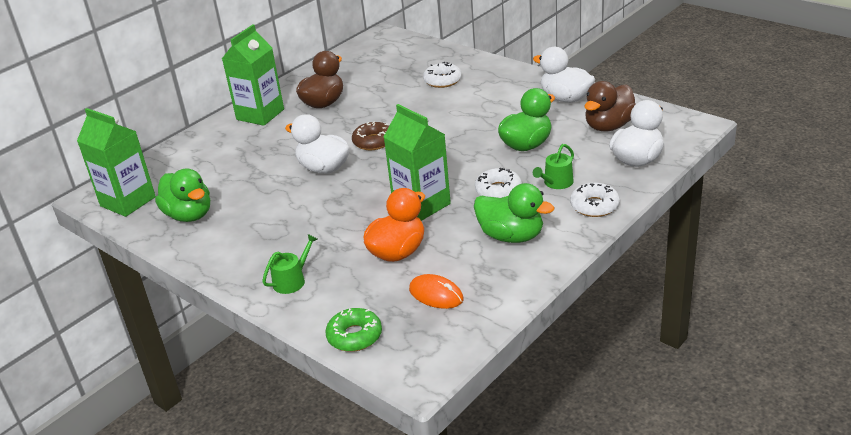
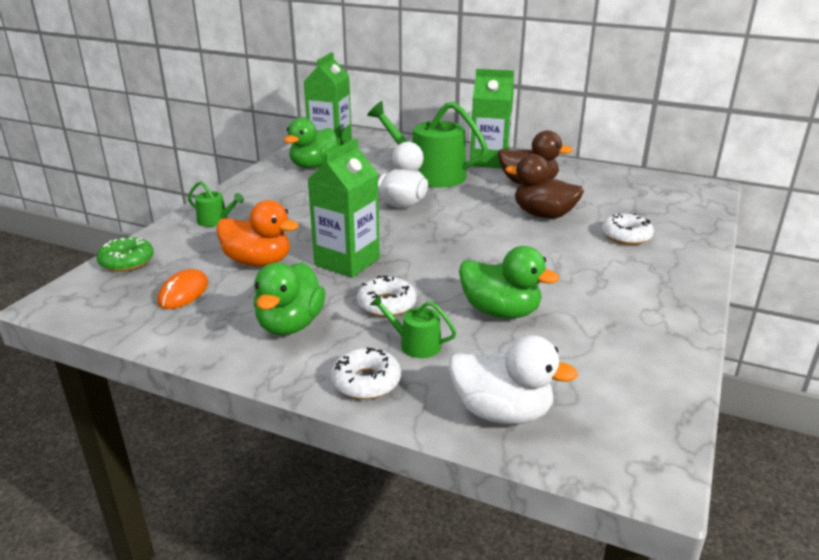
camera: 70 degrees right, 5 degrees down
(268, 148) = (430, 174): none -> green watering can
(373, 142) = (464, 218): brown donut -> none
(565, 98) = (646, 329): white duck -> none
(609, 126) = (589, 376): brown duck -> brown duck (543, 215)

